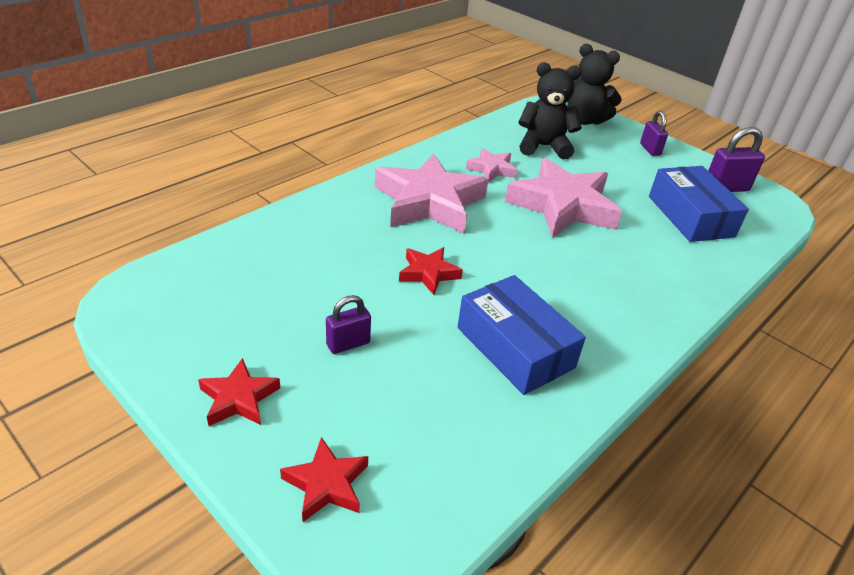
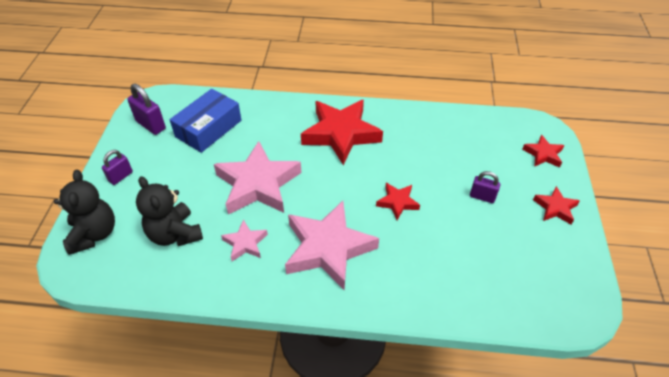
camera: 125 degrees left, 10 degrees up
(514, 347) = (409, 143): blue box -> none
(593, 300) = (341, 134): none -> red star

